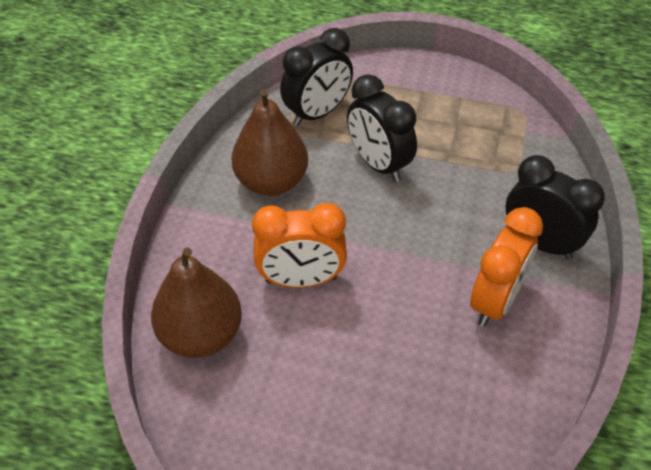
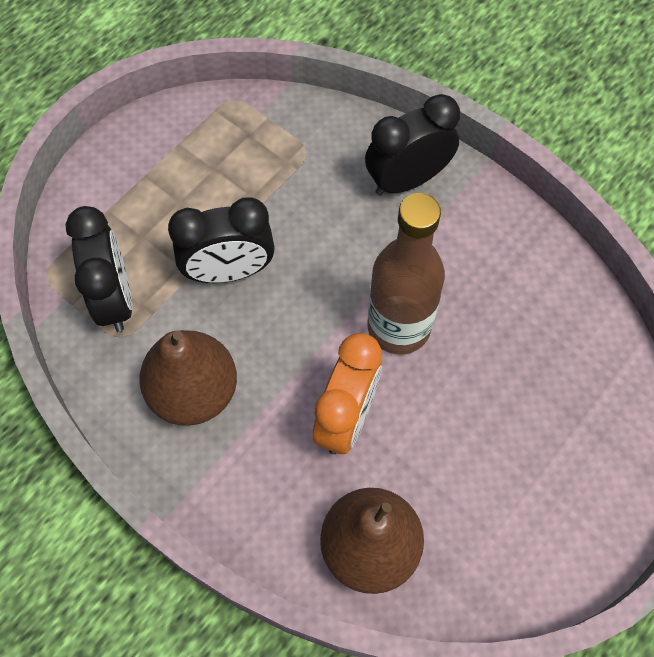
camera: 65 degrees left, 15 degrees up
(400, 286) = (398, 327): none -> brown bottle
(495, 301) = (455, 253): orange clock -> none

